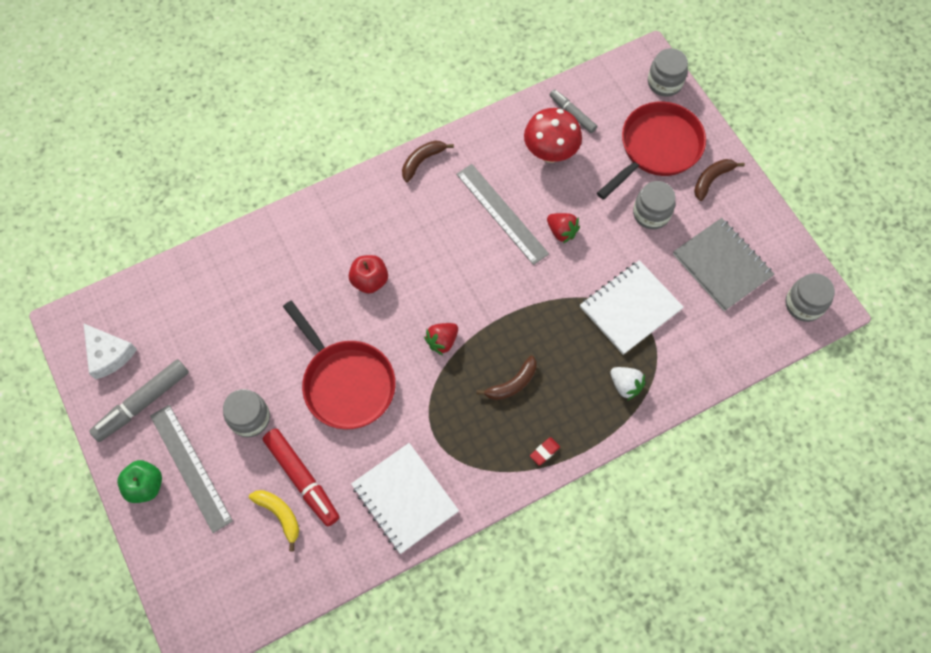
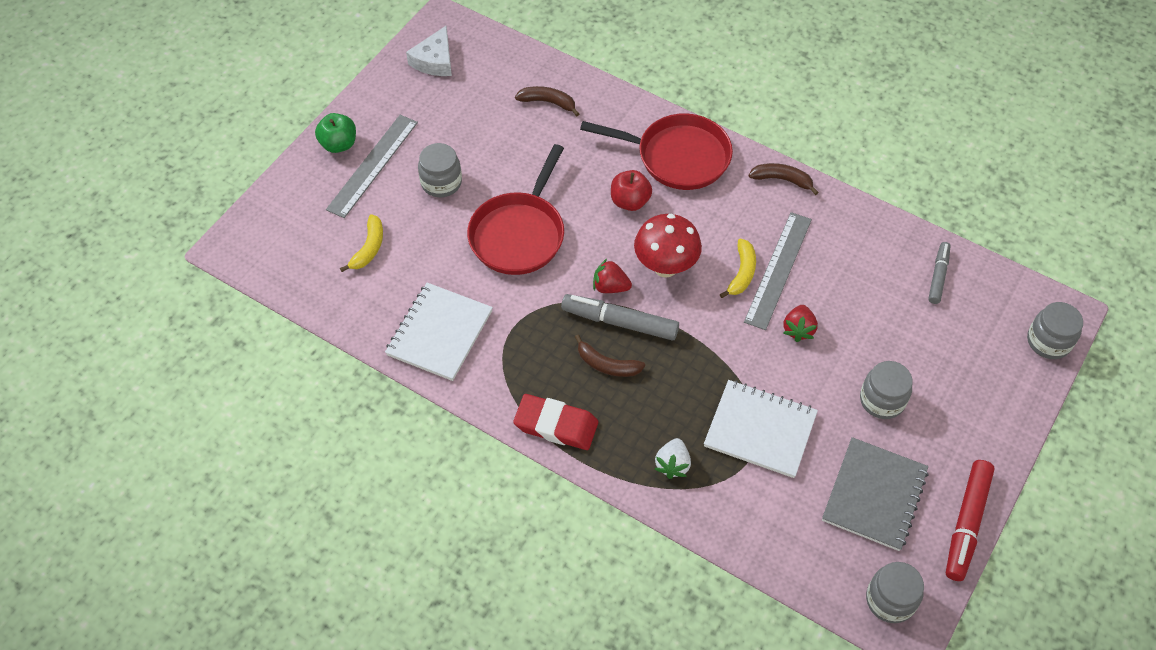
camera: 60 degrees right, 10 degrees down
(142, 403) = (407, 104): grey marker -> grey marker (620, 322)
(302, 479) = (410, 247): red marker -> red marker (966, 524)
(489, 240) = (741, 273): none -> yellow banana
(544, 452) = (556, 425): red eraser -> red eraser, size x2.31
(550, 153) = (877, 278): red mushroom -> red mushroom (665, 267)
(657, 148) = (963, 370): red pan -> red pan (677, 157)
(712, 179) = (969, 439): brown banana -> brown banana (548, 102)

